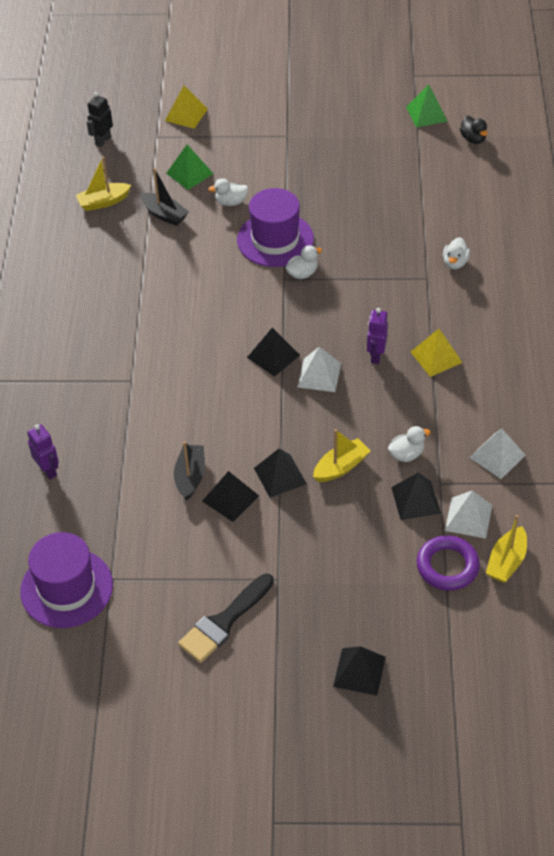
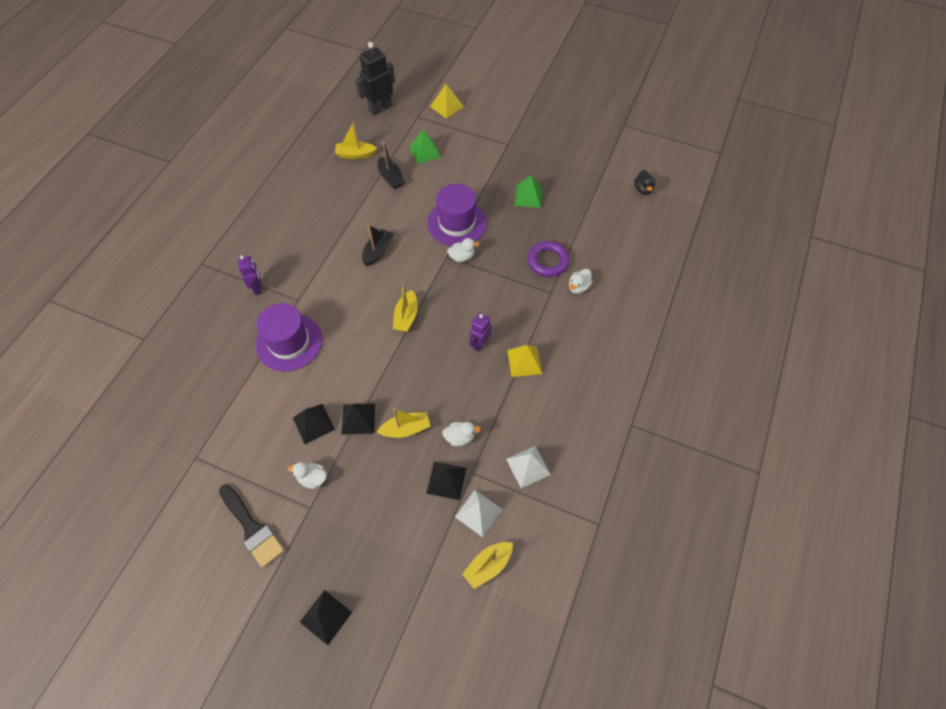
camera: 20 degrees right, 10 degrees up
(48, 470) = (204, 350): purple robot -> purple robot (258, 288)
(66, 588) = (162, 452): purple hat -> purple hat (289, 342)
(103, 141) = (380, 108): black robot -> black robot, size x1.67
(190, 476) = (295, 394): black boat -> black boat (378, 251)
(224, 622) = (252, 528): black brush -> black brush turned 105 degrees counterclockwise
(231, 202) = (441, 183): white duck -> white duck (312, 478)
(273, 356) = (406, 316): black pyramid -> yellow boat
(319, 375) = (430, 344): white pyramid -> none
(426, 114) = (618, 158): green pyramid -> green pyramid (528, 196)
(447, 566) = (440, 550): purple ring -> purple ring (548, 261)

